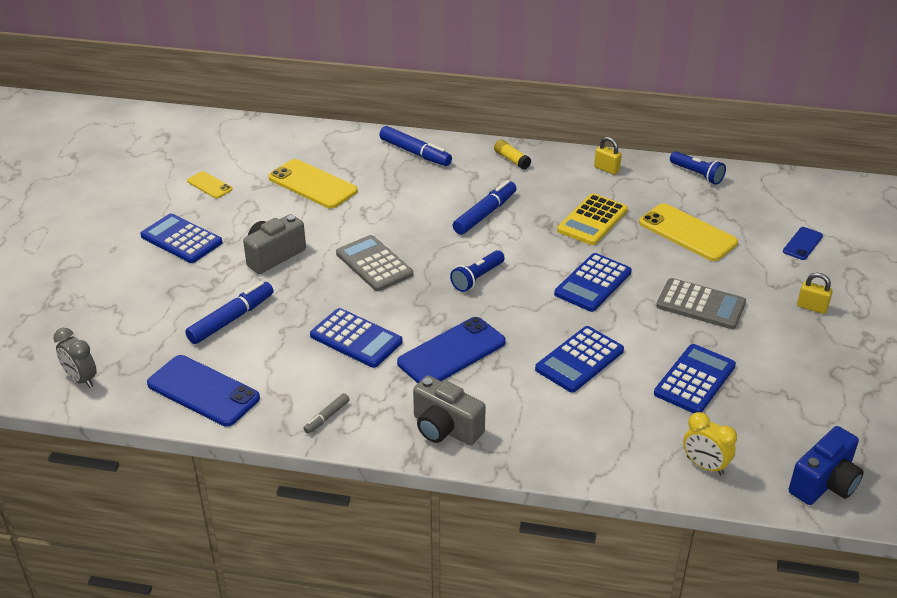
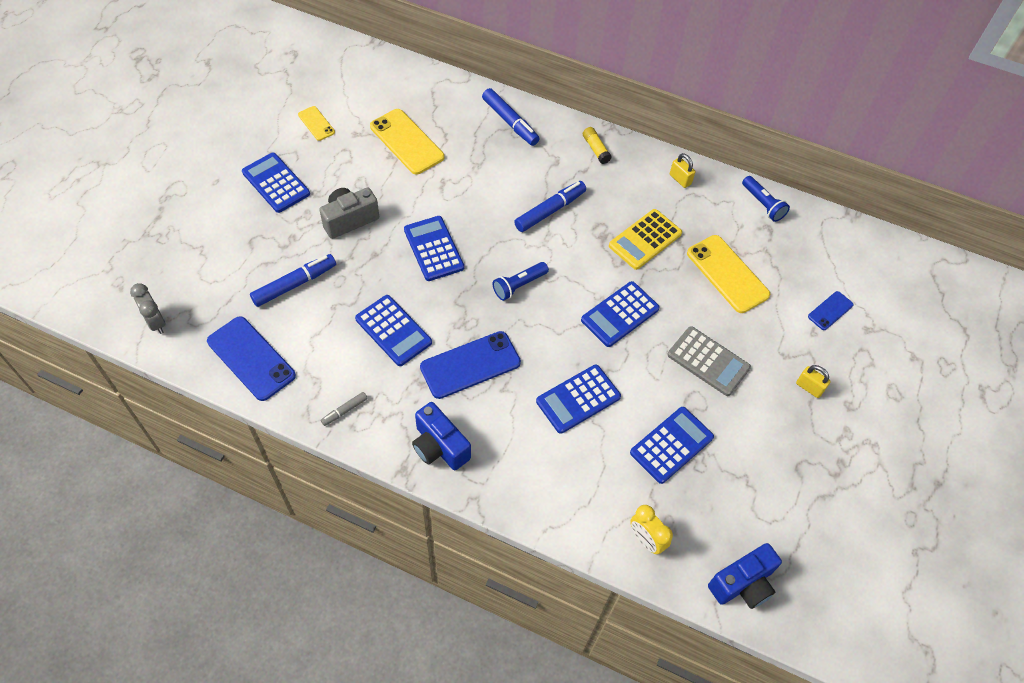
camera: 10 degrees right, 20 degrees up
(374, 264) = (434, 249): grey calculator -> blue calculator
(445, 428) = (439, 446): grey camera -> blue camera

